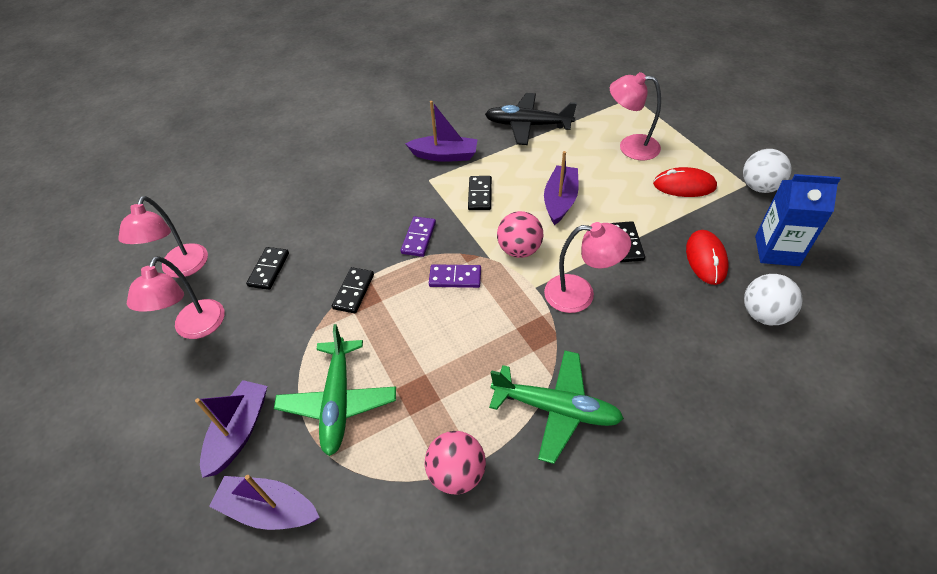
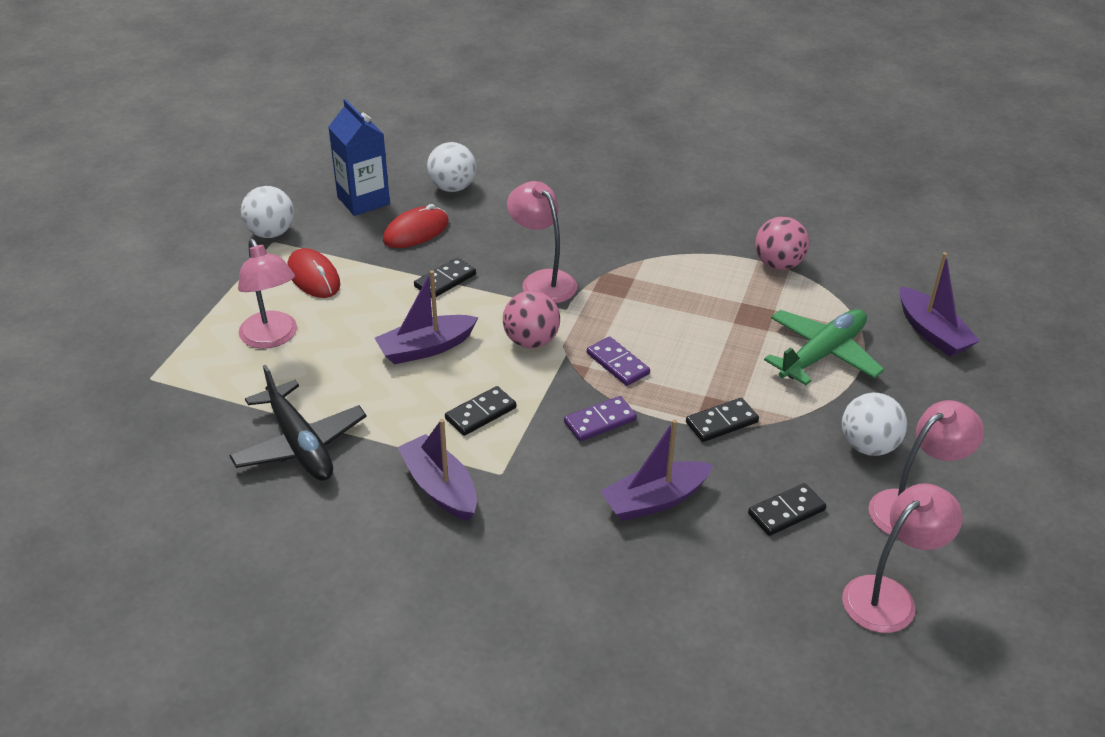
camera: 135 degrees left, 10 degrees down
(239, 432) = (924, 391): purple boat -> purple boat (655, 500)
(250, 349) = (868, 446): none -> white ball
(556, 409) = (668, 245): green plane -> none

